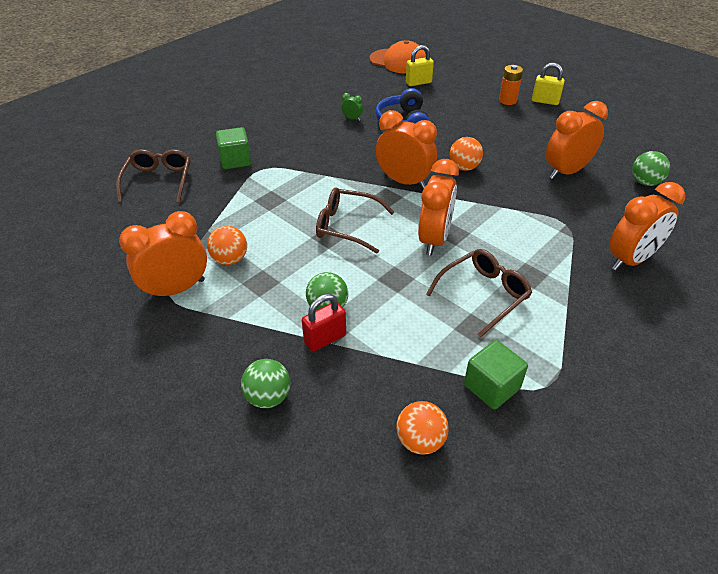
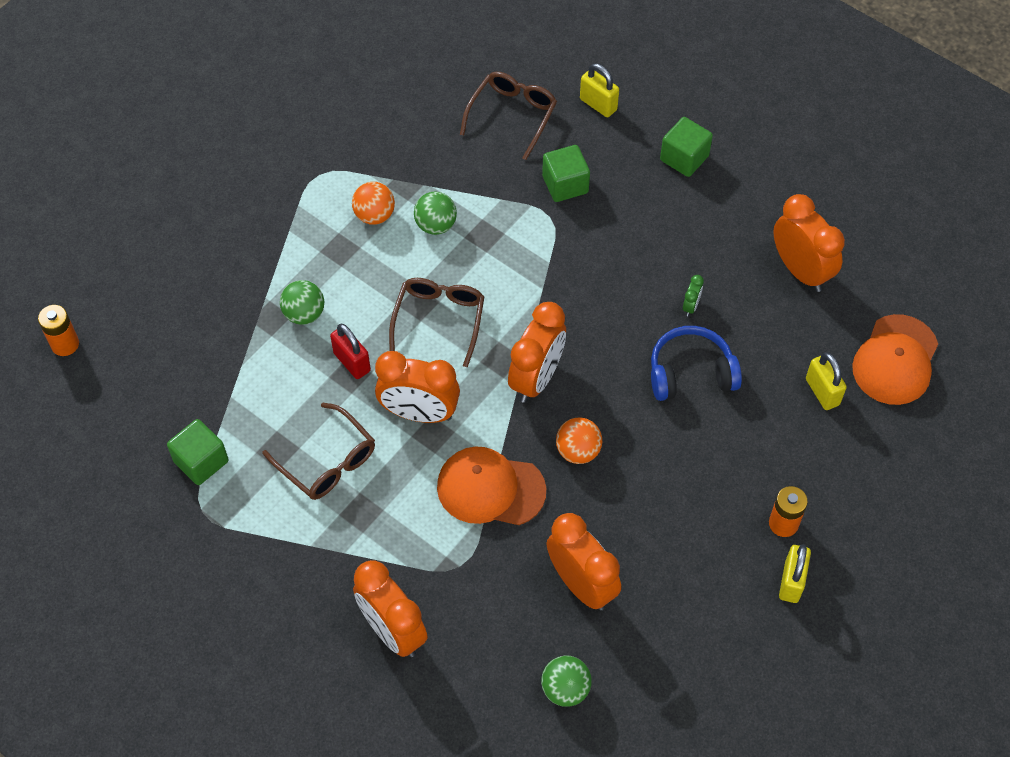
camera: 85 degrees right, 15 degrees up
(158, 181) = (512, 116): brown glasses -> brown glasses turned 60 degrees counterclockwise
(168, 142) = (598, 104): none -> yellow padlock
(176, 289) = (327, 178): orange clock -> orange clock (800, 270)
(232, 113) = (684, 158): none -> green cube
(268, 397) = (193, 279): green ball -> green ball (436, 225)
(325, 339) = (262, 316): red padlock -> red padlock (352, 362)
(337, 532) = (65, 344): none -> orange battery
(420, 441) = (144, 400): orange ball -> none
(498, 207) = (490, 488): none -> orange cap

